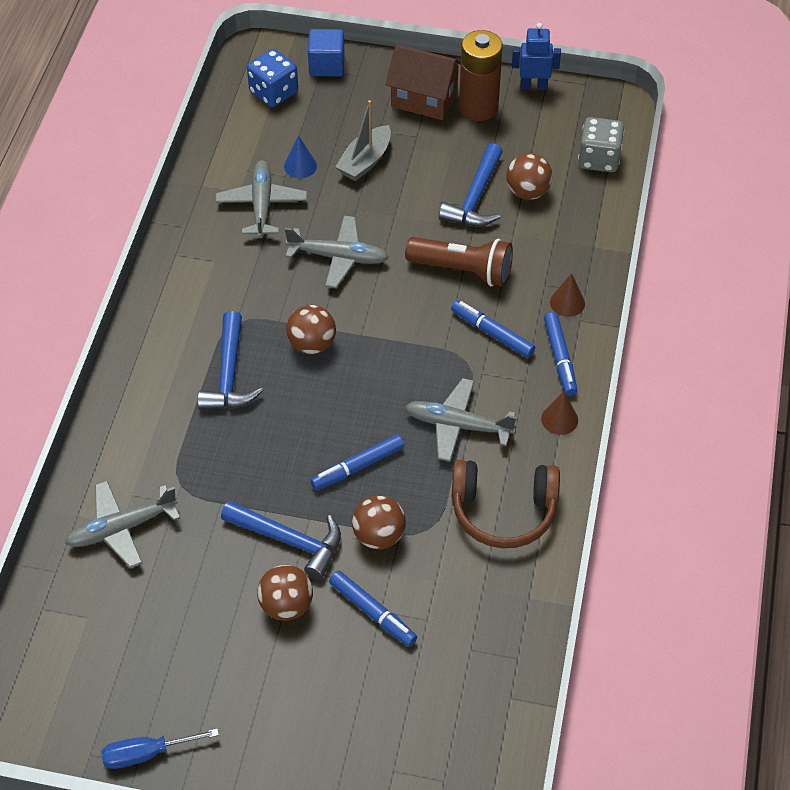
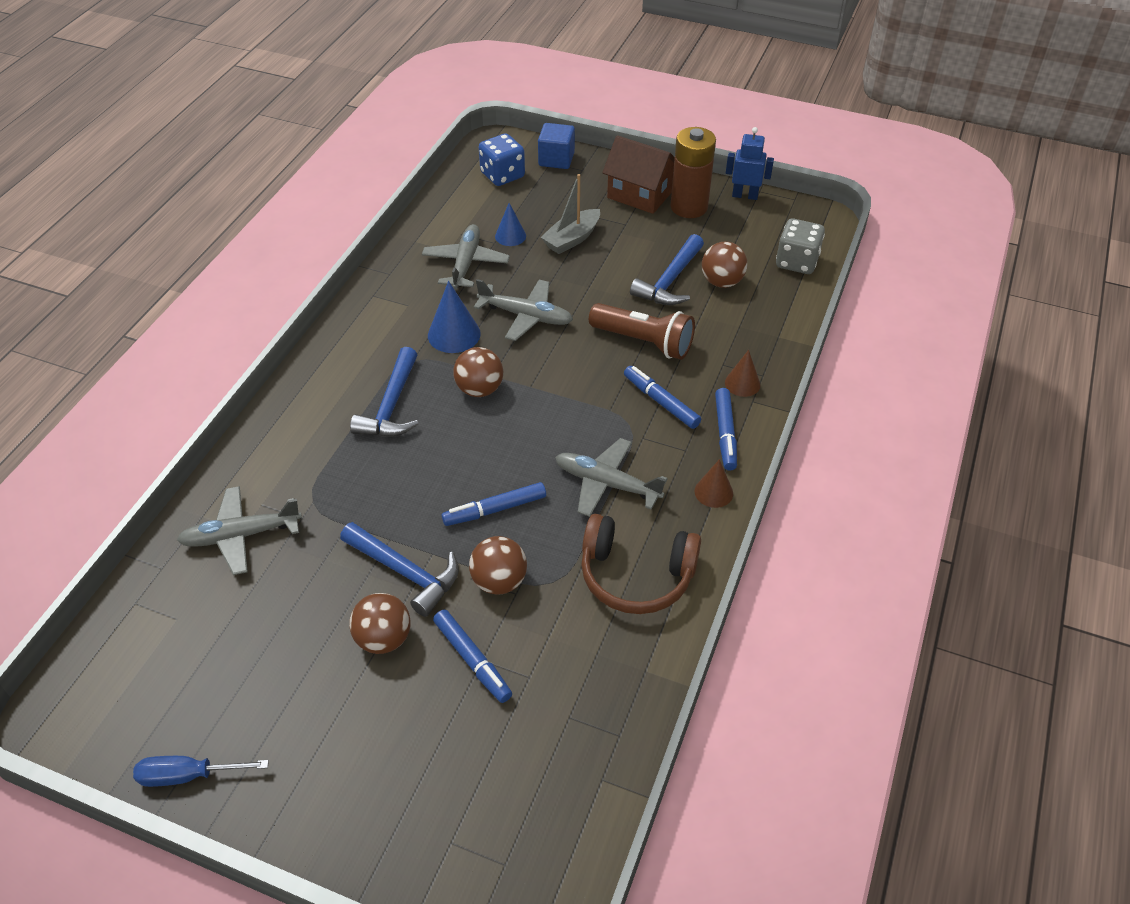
camera: 10 degrees right, 5 degrees down
(270, 288) = (454, 334): none -> blue cone

